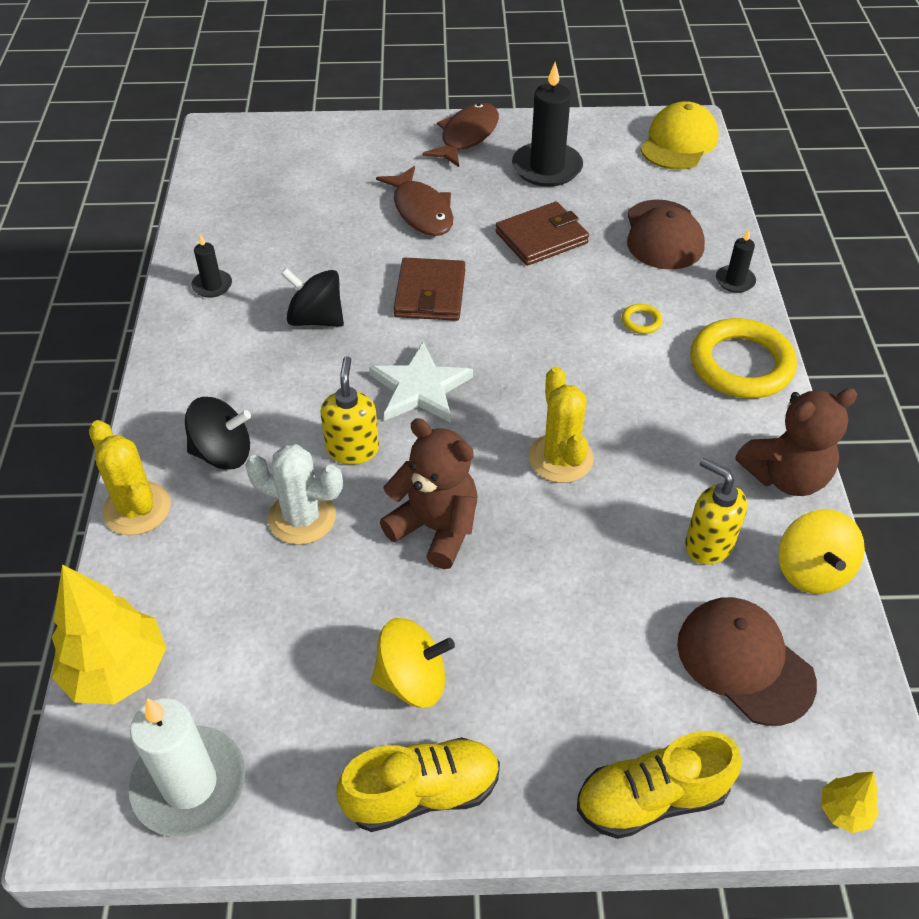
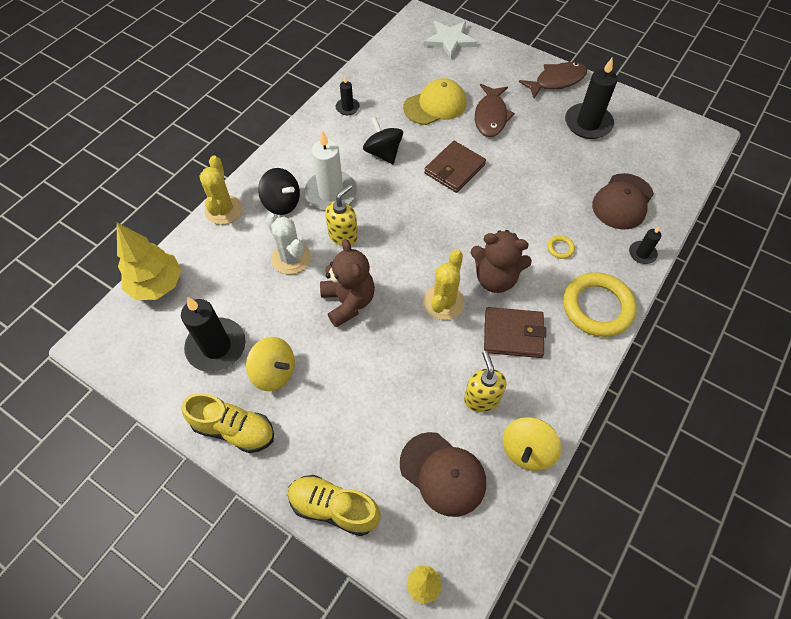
camera: 35 degrees right, 10 degrees up
(189, 784) = (145, 356): white candle -> white candle (331, 193)
(293, 699) = (216, 346): none -> black candle
(420, 388) = (404, 221): white star -> white star (450, 40)
(541, 238) = (546, 166): brown wallet -> brown wallet (513, 334)
(679, 142) = (689, 145): yellow cap -> yellow cap (435, 105)
(744, 662) = (443, 474): brown cap -> brown cap turned 135 degrees clockwise
(786, 476) = (562, 388): brown teddy bear -> brown teddy bear (495, 278)

